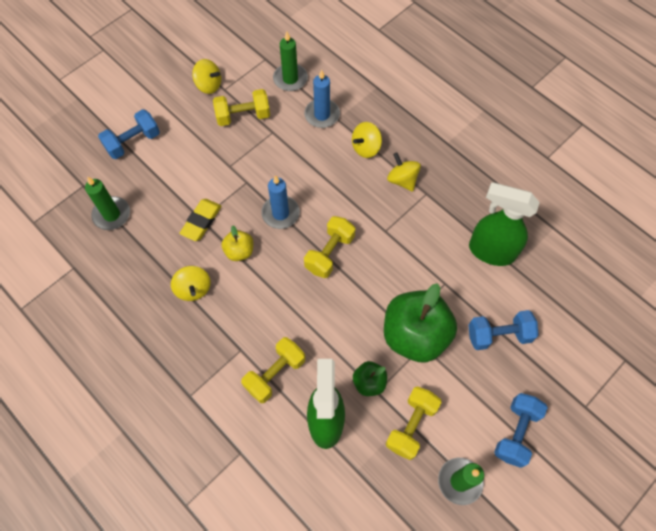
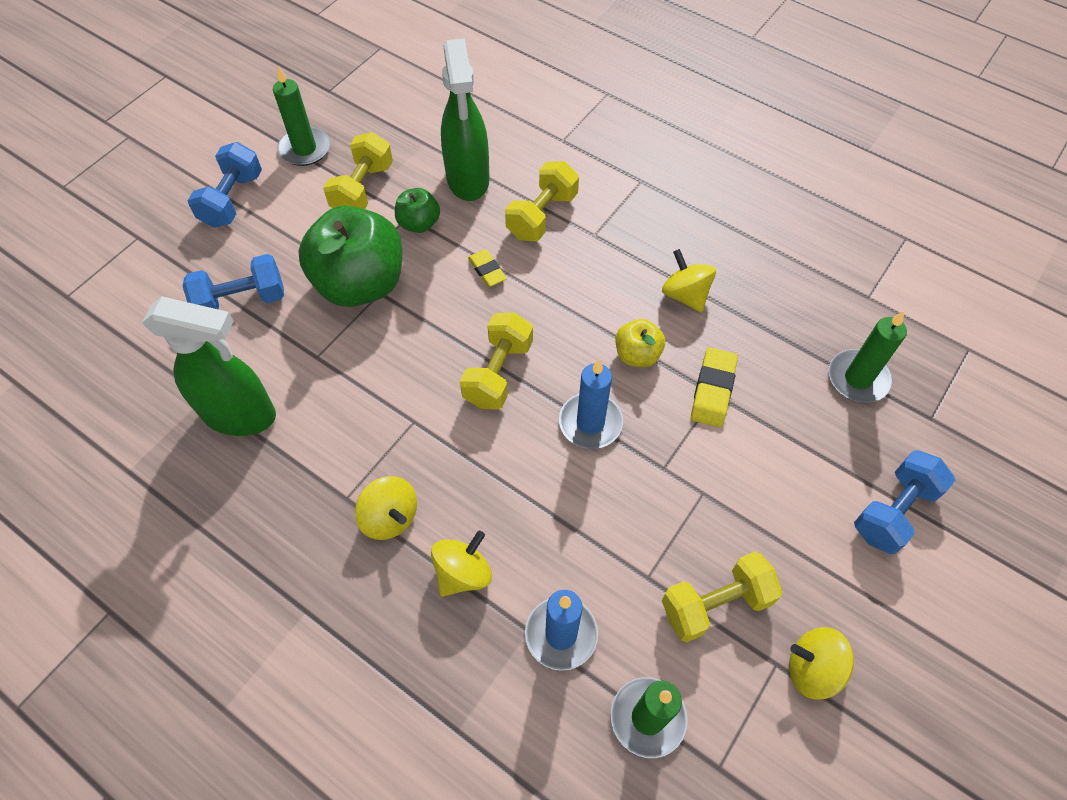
camera: 170 degrees right, 5 degrees down
(324, 331) = (487, 270): none -> yellow eraser

